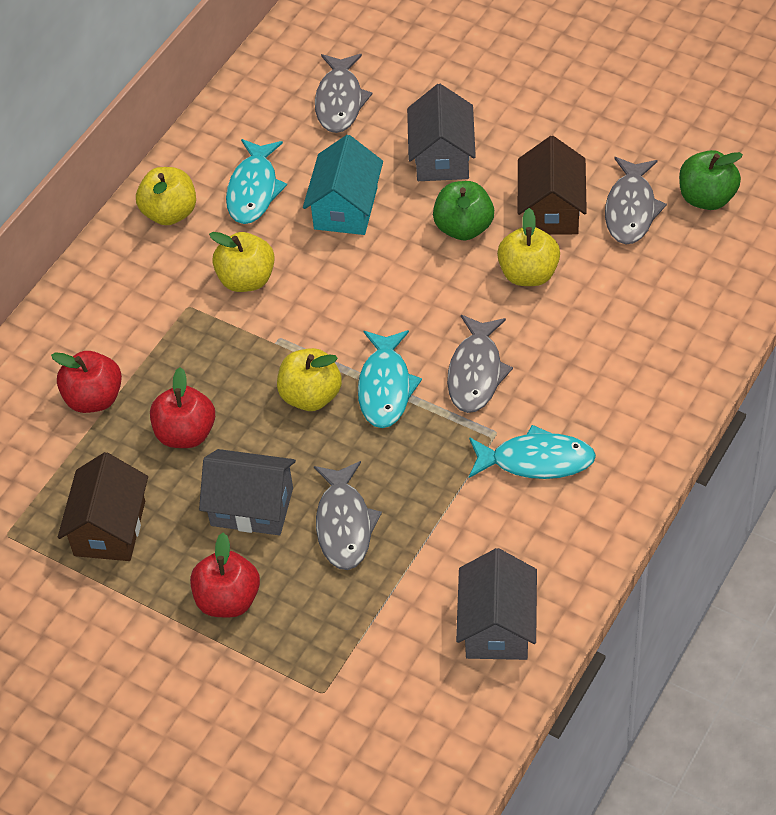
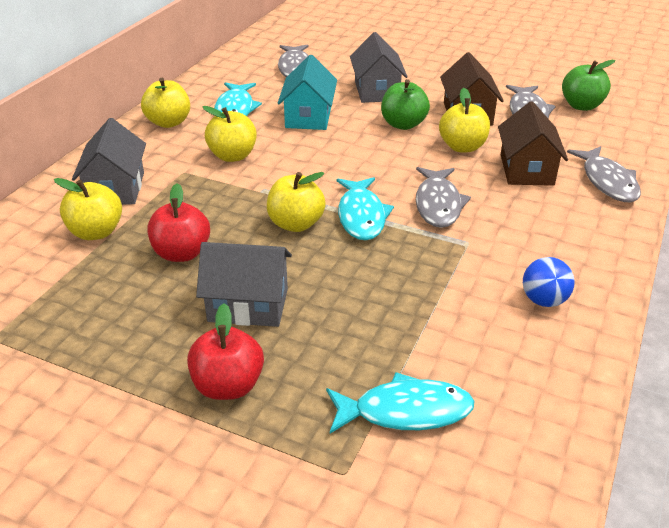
camera: 10 degrees left, 15 degrees down
(94, 398) = (96, 232): red apple -> yellow apple
(110, 528) = (103, 328): brown house -> brown house (526, 170)
(344, 524) = (342, 315): grey fish -> grey fish (607, 182)
(497, 626) = (522, 396): grey house -> grey house (116, 188)
(536, 460) = (512, 260): turquoise fish -> turquoise fish (405, 411)
(553, 516) = (544, 300): none -> blue ball

